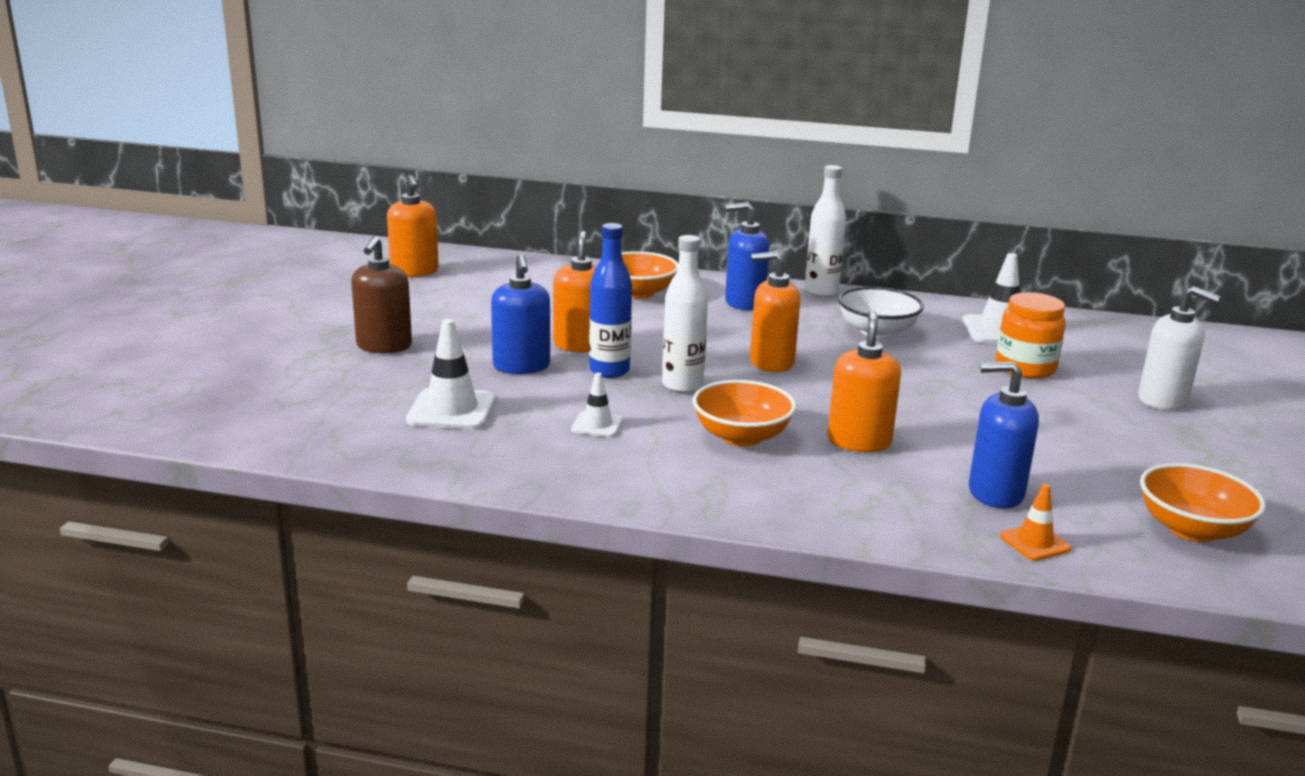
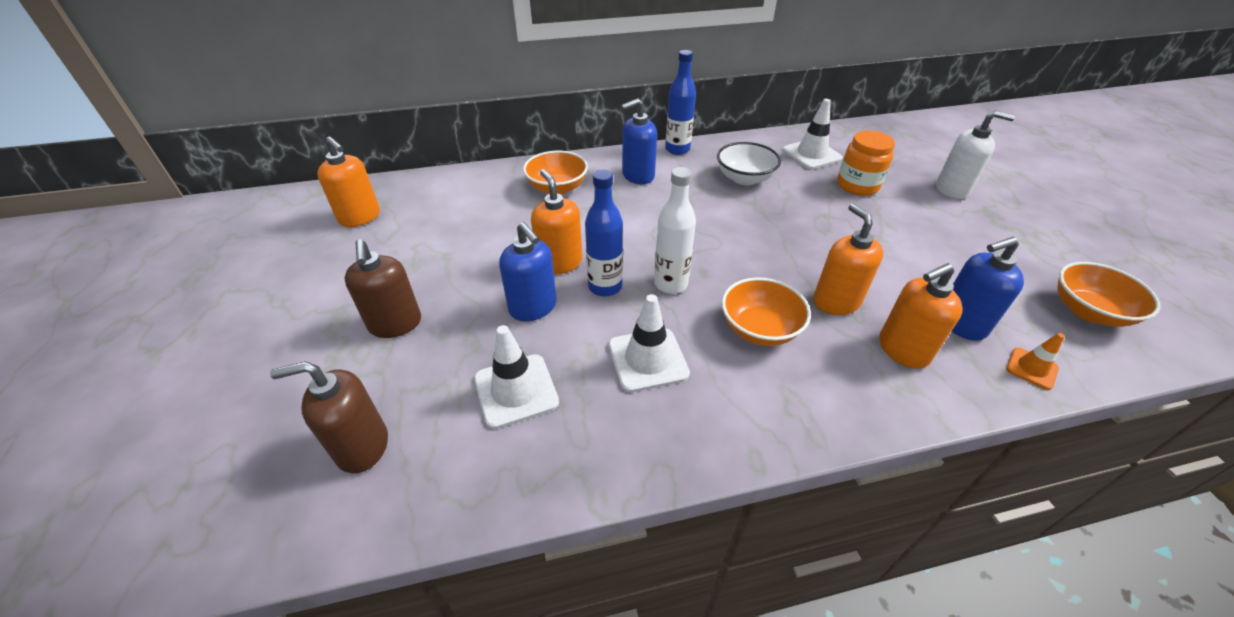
camera: 25 degrees left, 20 degrees up
(294, 405) = (362, 446): none -> brown soap dispenser
(597, 425) = (647, 359): white traffic cone -> white traffic cone, size x1.74
(771, 362) = (708, 234): orange soap dispenser -> orange soap dispenser (902, 350)
(821, 292) = (677, 149): white bottle -> blue bottle

